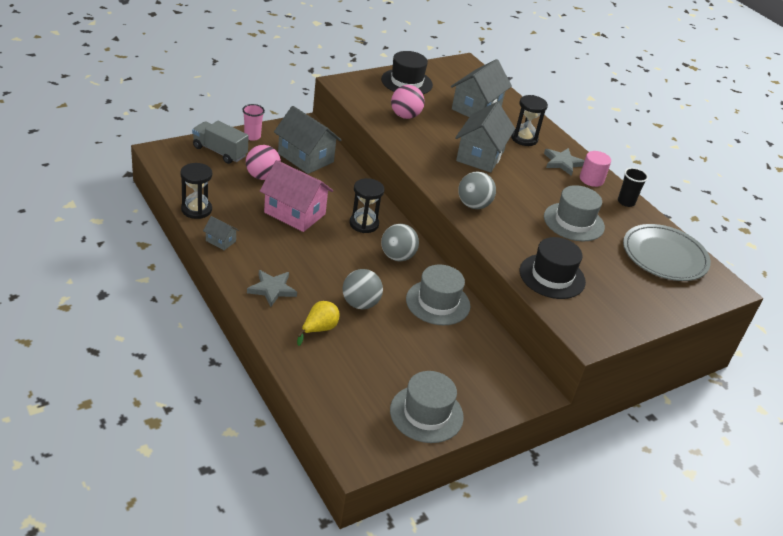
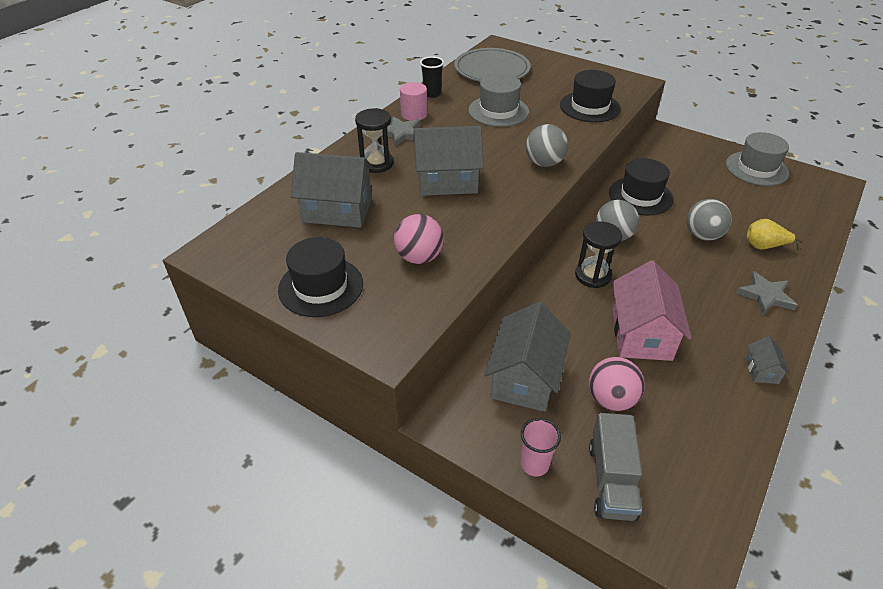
camera: 110 degrees left, 5 degrees up
(196, 210) = (746, 426): black hourglass -> none
(438, 302) = (640, 196): grey hat -> black hat

